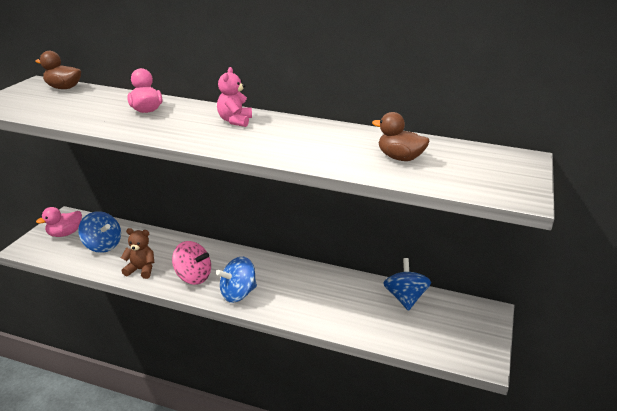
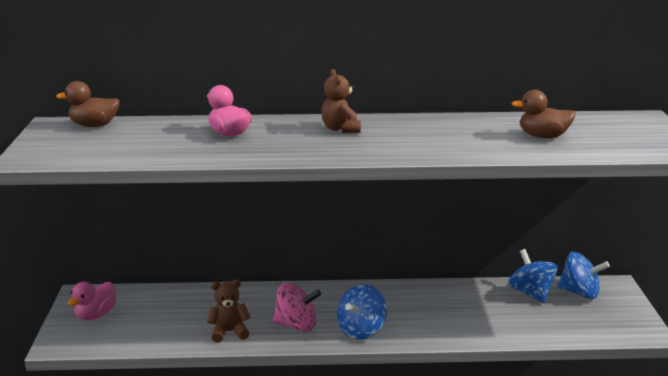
camera: 20 degrees left, 5 degrees down
(102, 246) = (157, 317): blue spinning top -> blue spinning top (579, 292)
(235, 121) = (341, 129): pink teddy bear -> brown teddy bear

